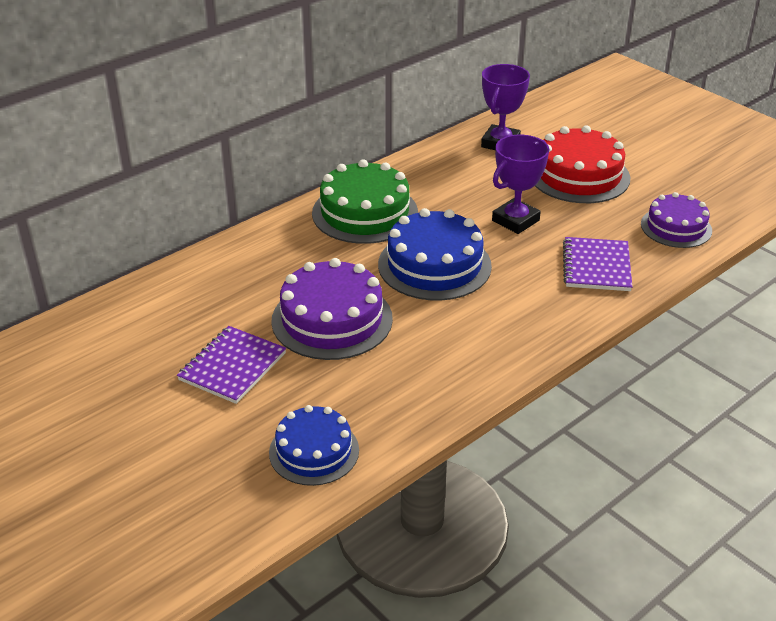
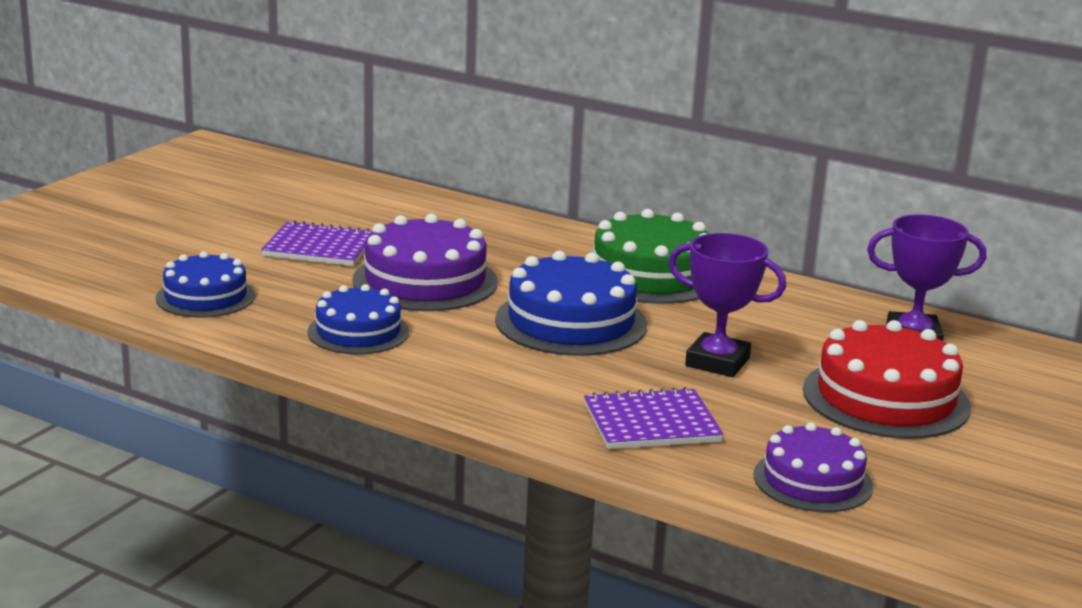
camera: 70 degrees right, 15 degrees down
(418, 370) = (358, 332): none -> blue cake

